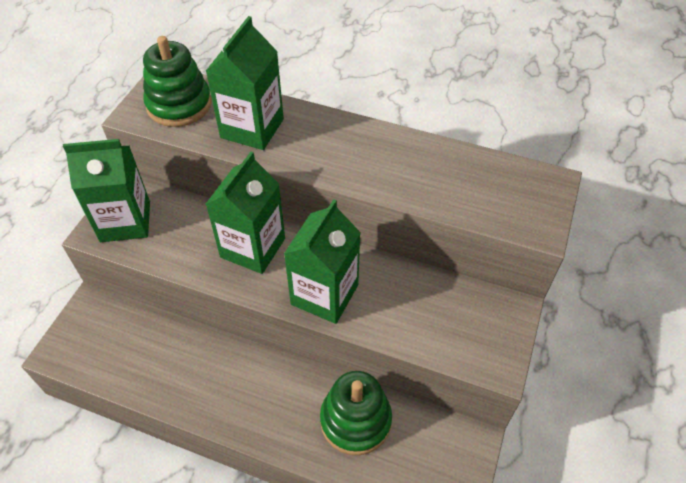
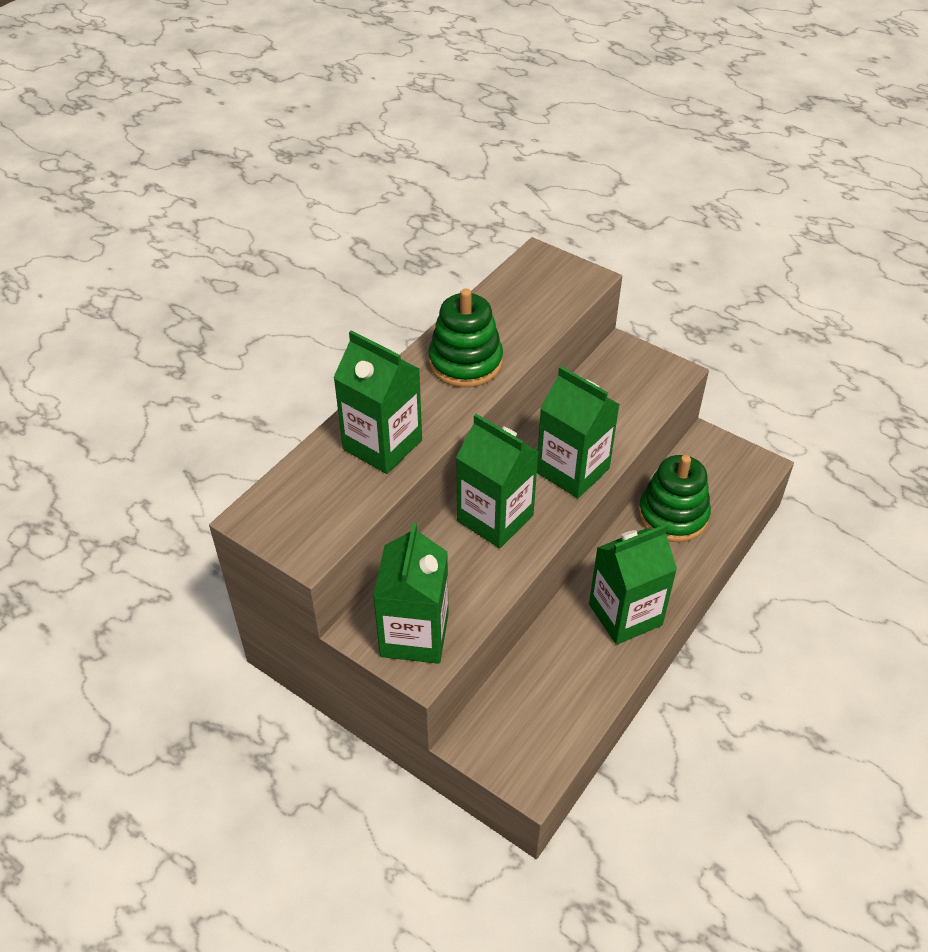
camera: 75 degrees left, 5 degrees down
(179, 105) = (311, 505): green stacking toy -> green stacking toy (465, 362)
(226, 395) = (625, 614): none -> green carton

